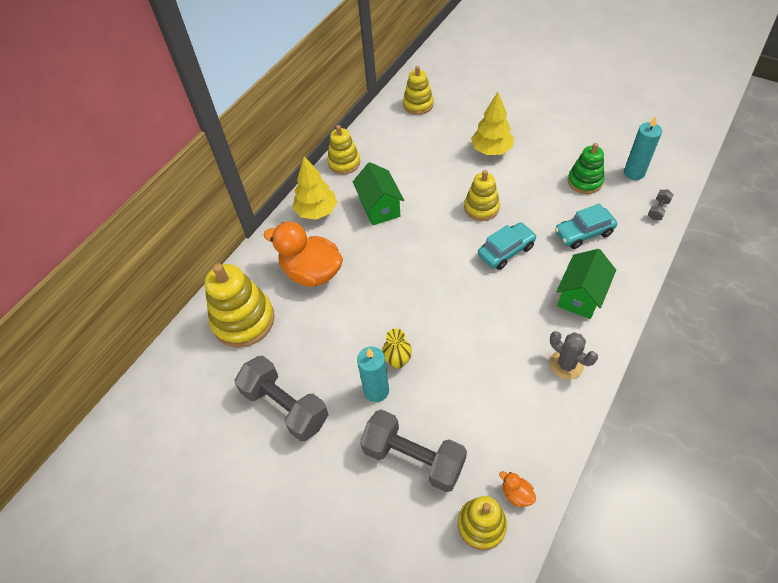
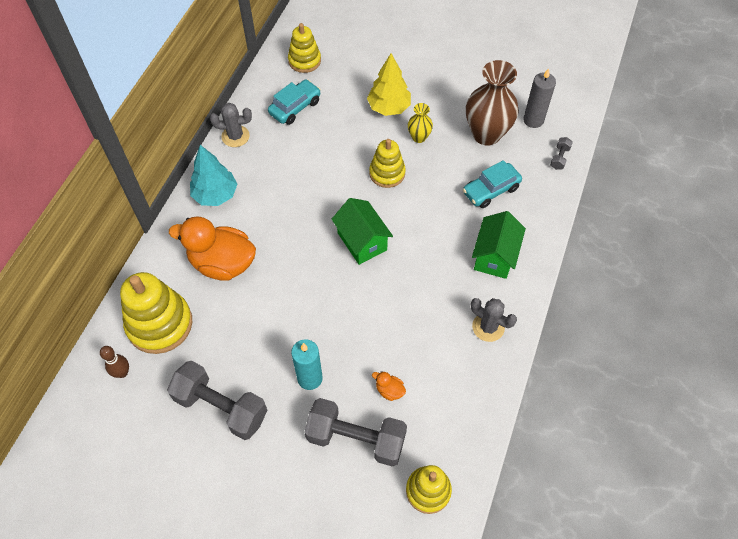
camera: 15 degrees left, 5 degrees up
(200, 360) = (122, 372): none -> brown bowling pin
(316, 211) = (215, 195): yellow tree -> turquoise tree
(344, 163) = (235, 136): yellow stacking toy -> grey cactus
(379, 207) = (282, 183): green house -> green house (362, 241)
(398, 361) = (326, 346): yellow vase -> yellow vase (419, 137)
(506, 251) = (417, 217): turquoise car -> turquoise car (295, 107)
(516, 494) = (456, 457): orange duck -> orange duck (389, 390)
(584, 181) = (486, 134): green stacking toy -> brown vase
(634, 173) = (533, 120): turquoise candle -> grey candle

